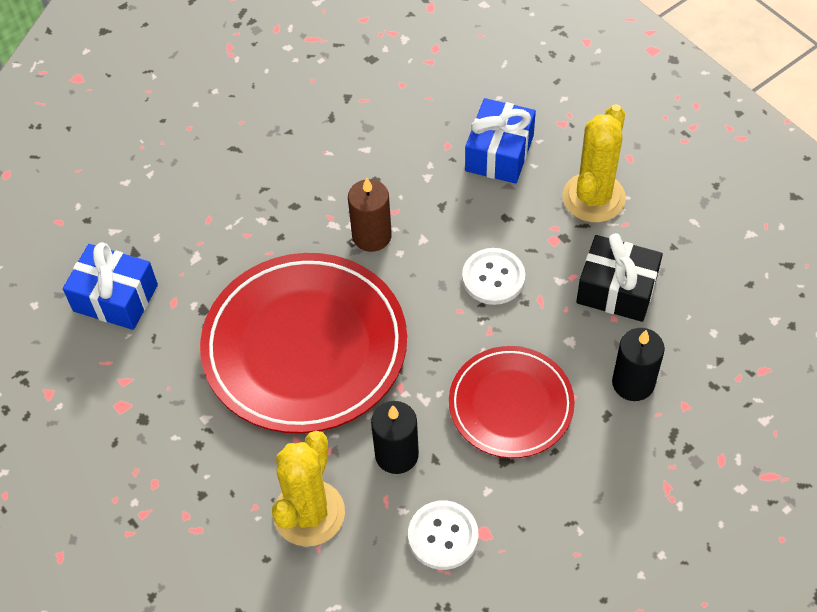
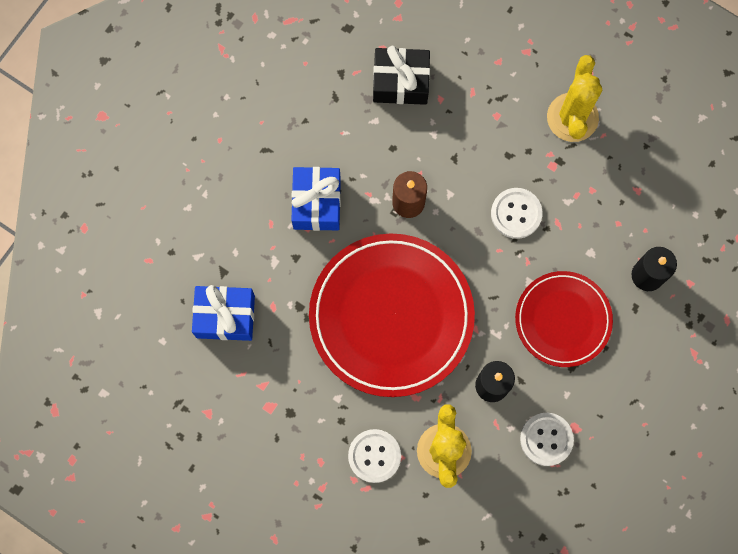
camera: 20 degrees left, 20 degrees up
(221, 495) = (374, 456): none -> white button
(499, 153) = (485, 95): blue gift -> blue gift (316, 203)
(616, 289) = (613, 197): black gift -> black gift (400, 82)

